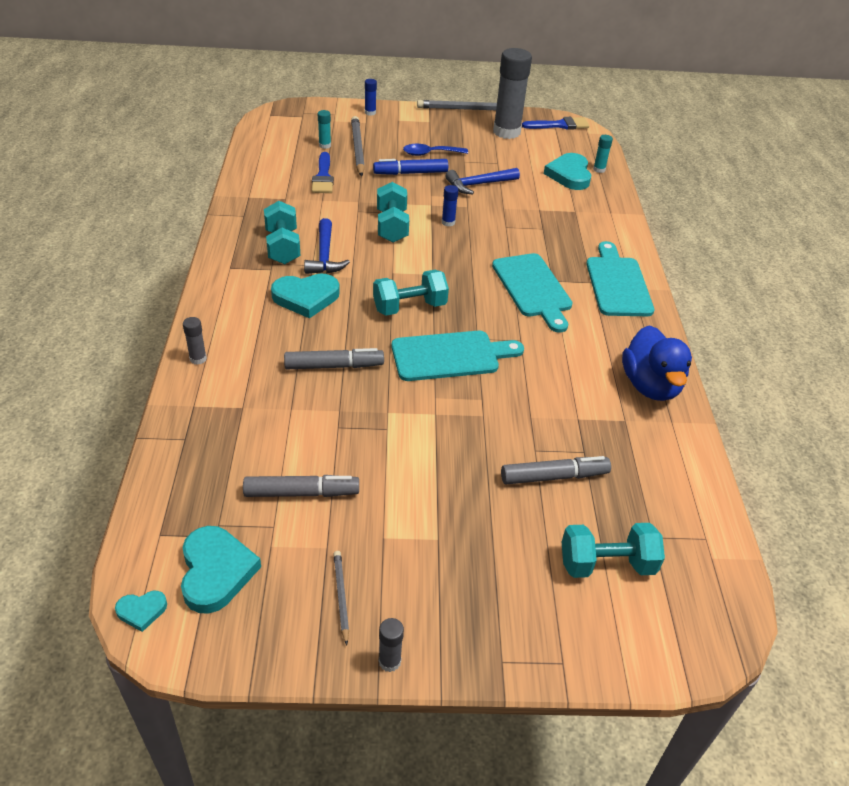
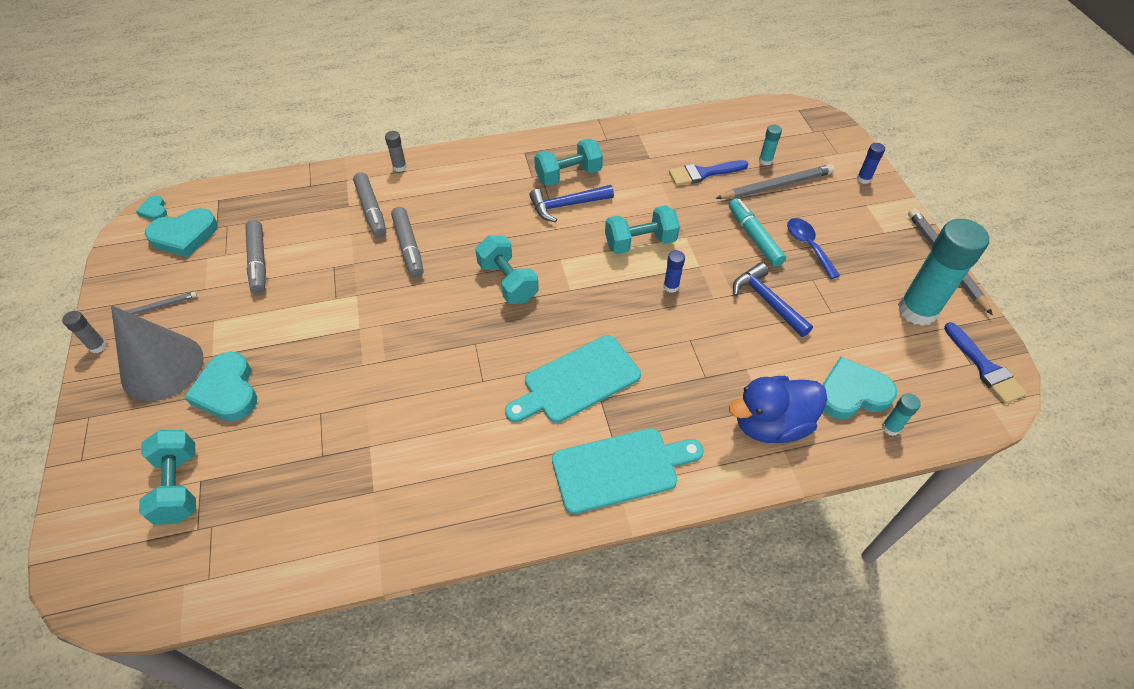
camera: 80 degrees right, 10 degrees up
(306, 297) = (498, 208): turquoise heart -> turquoise heart (227, 390)
(410, 173) = (754, 237): blue marker -> turquoise marker
(443, 586) = (162, 367): none -> grey cone
(450, 356) = (442, 326): turquoise cutting board -> none
(506, 132) = (917, 310): grey glue stick -> turquoise glue stick
(554, 476) = (286, 432): grey marker -> grey marker (371, 210)
(650, 385) = (434, 515): blue duck -> blue duck (771, 424)

